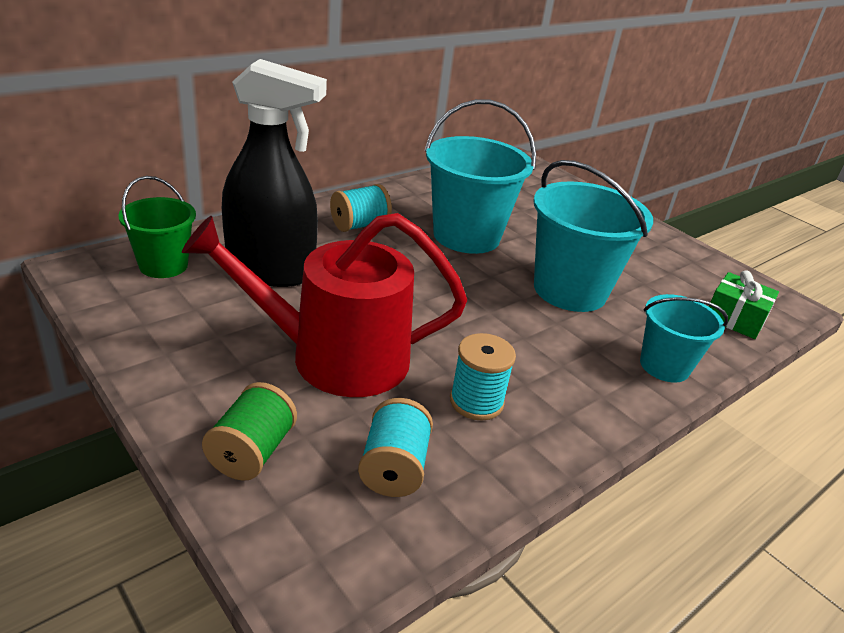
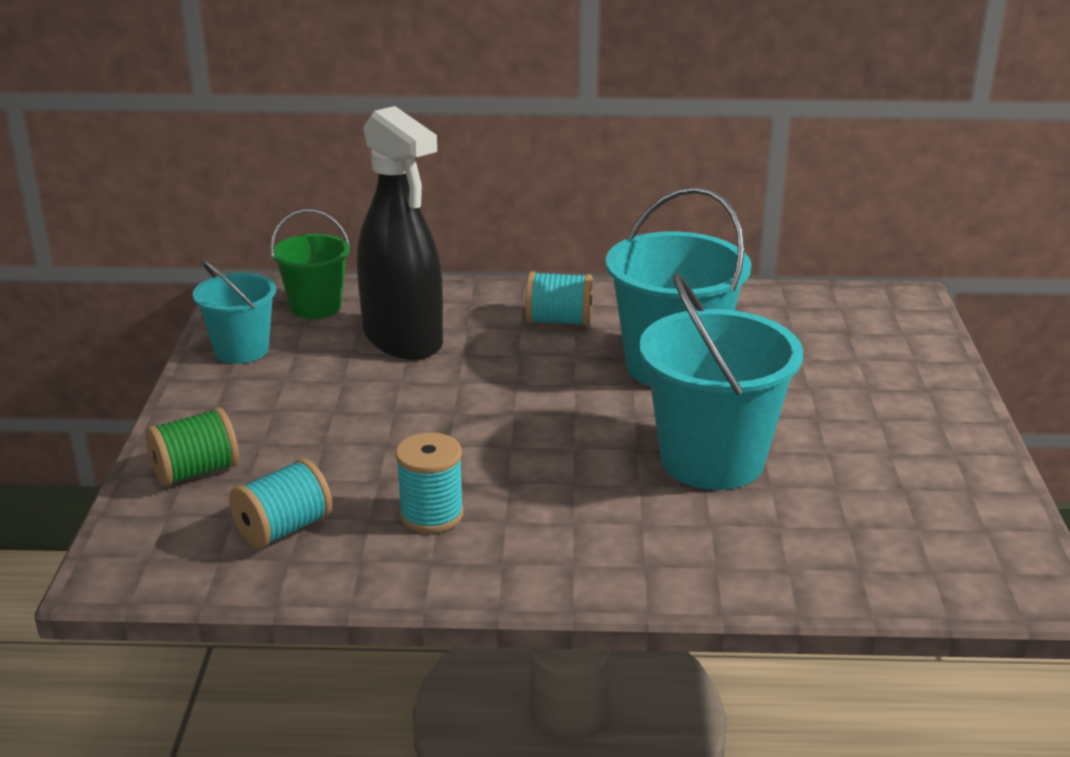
camera: 45 degrees right, 5 degrees down
(335, 357) = (357, 430): red watering can -> none
(664, 366) = (700, 571): turquoise bucket -> turquoise bucket (241, 350)
(735, 318) = (904, 567): green gift -> none

